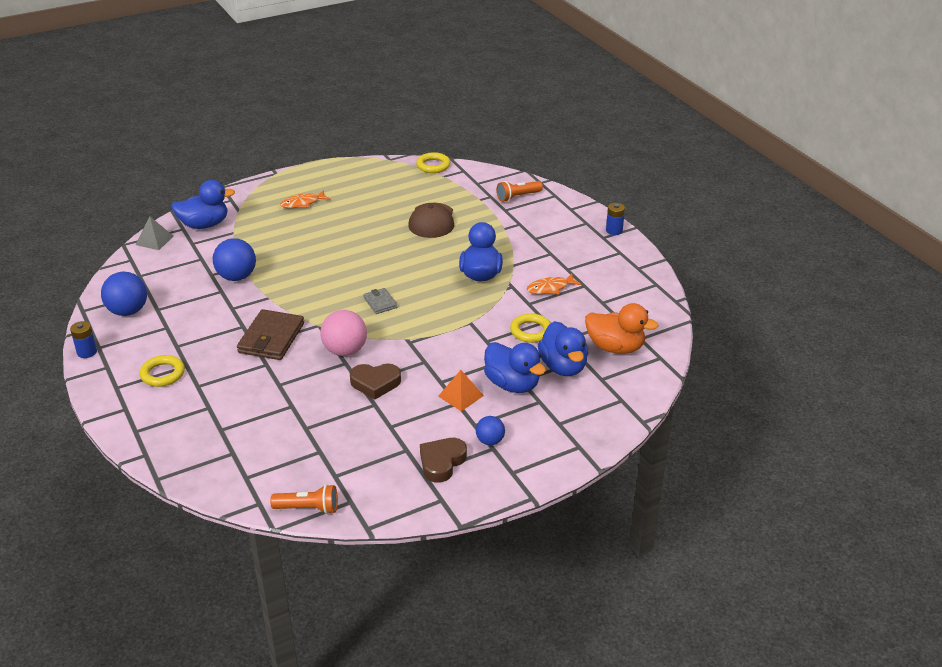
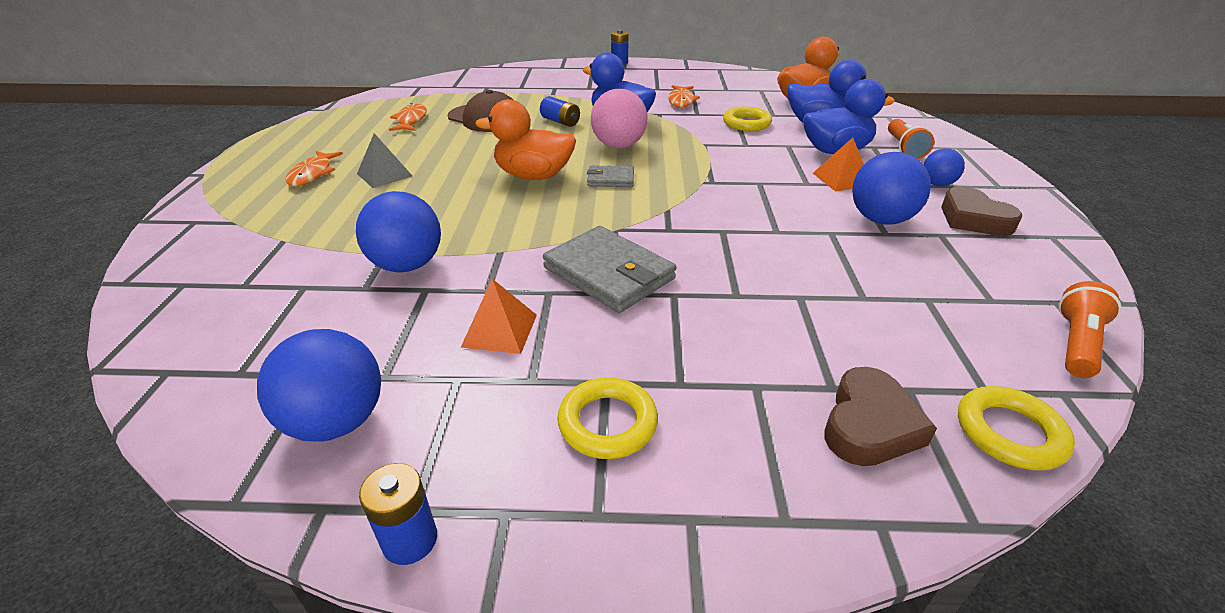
camera: 60 degrees left, 0 degrees up
(154, 240) = (157, 325): grey pyramid -> grey pyramid (384, 175)
(204, 225) = (213, 260): blue duck -> none
(204, 324) = (499, 330): none -> orange pyramid
(271, 338) = (609, 273): brown wallet -> grey wallet
(345, 351) = (694, 224): pink ball -> pink ball (618, 146)
(361, 274) = (533, 176): none -> orange duck
(375, 383) = (784, 221): brown heart -> brown heart (869, 425)
(402, 196) = (411, 120): none -> orange fish
(408, 422) = (880, 219): none -> blue ball
(433, 166) = (382, 95): yellow ring -> yellow ring (1009, 433)
(454, 251) = (560, 122): none -> blue battery
(518, 197) = (508, 78): orange flashlight -> orange flashlight (903, 148)

